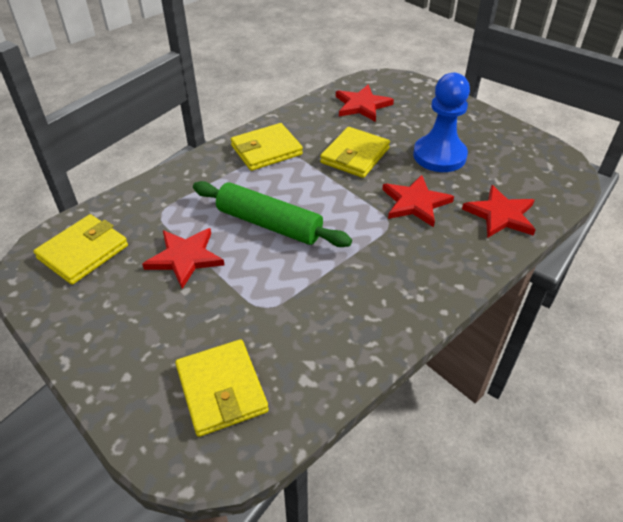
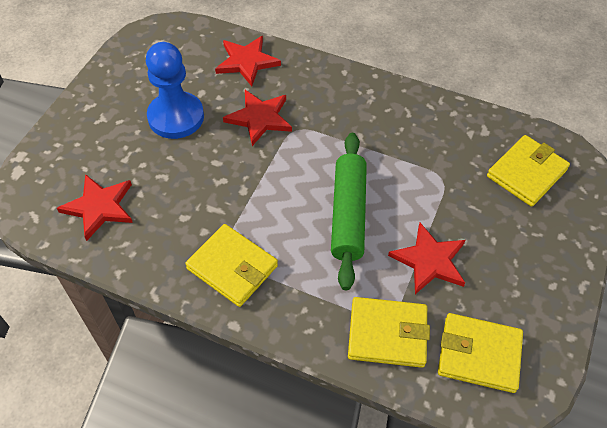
camera: 115 degrees left, 10 degrees up
(355, 155) = (206, 183): yellow wallet -> yellow wallet (387, 334)

